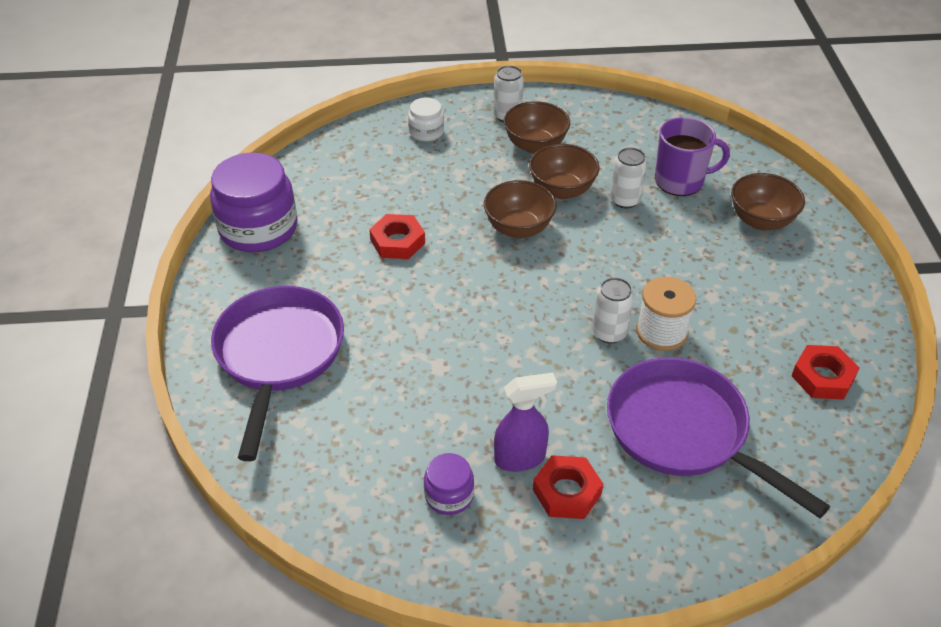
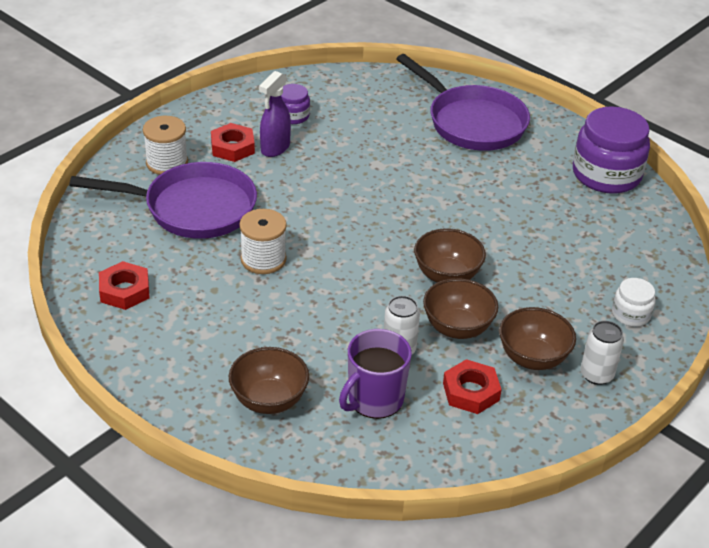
camera: 135 degrees right, 5 degrees down
(397, 242) = (511, 217): red nut -> red nut (471, 391)
(609, 333) = (298, 239): white can -> none
(664, 518) = (167, 163): none -> white spool

